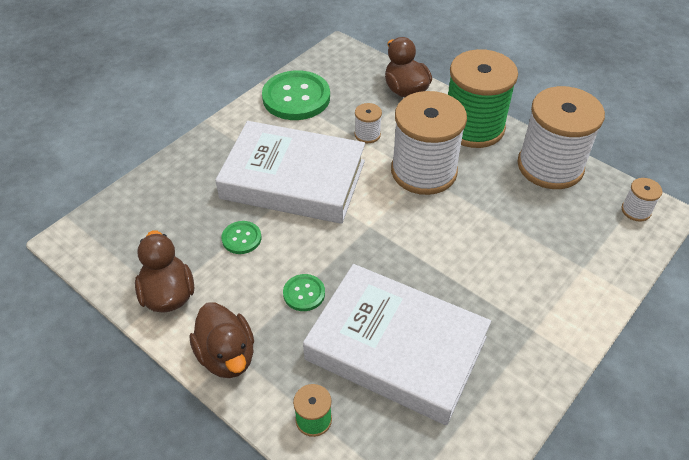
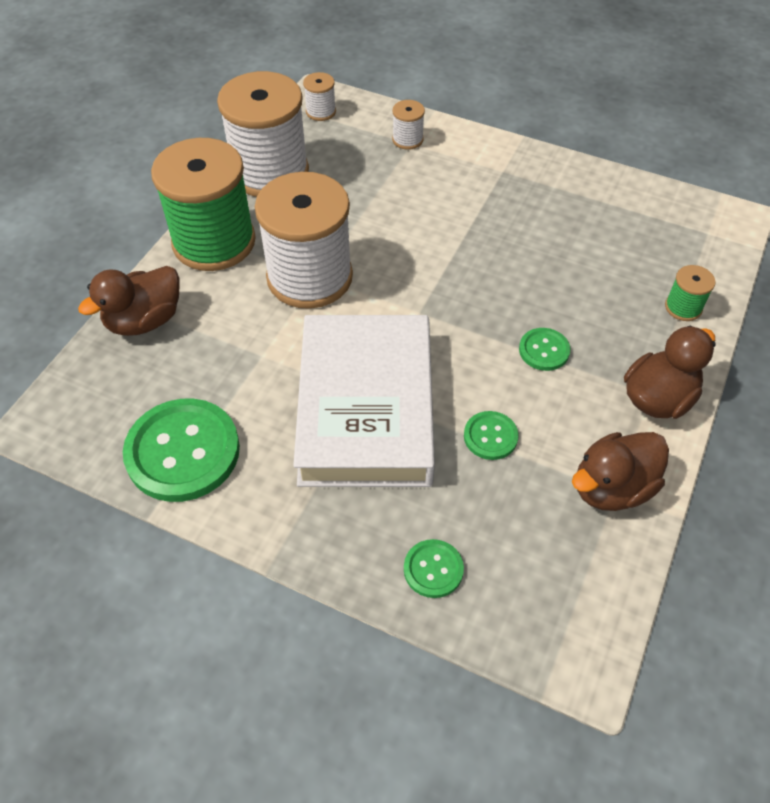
camera: 105 degrees left, 5 degrees up
(164, 187) = (433, 569): none -> green button
(367, 134) = (252, 345): white spool -> white spool (407, 139)
(396, 349) = (573, 262): white book -> none

